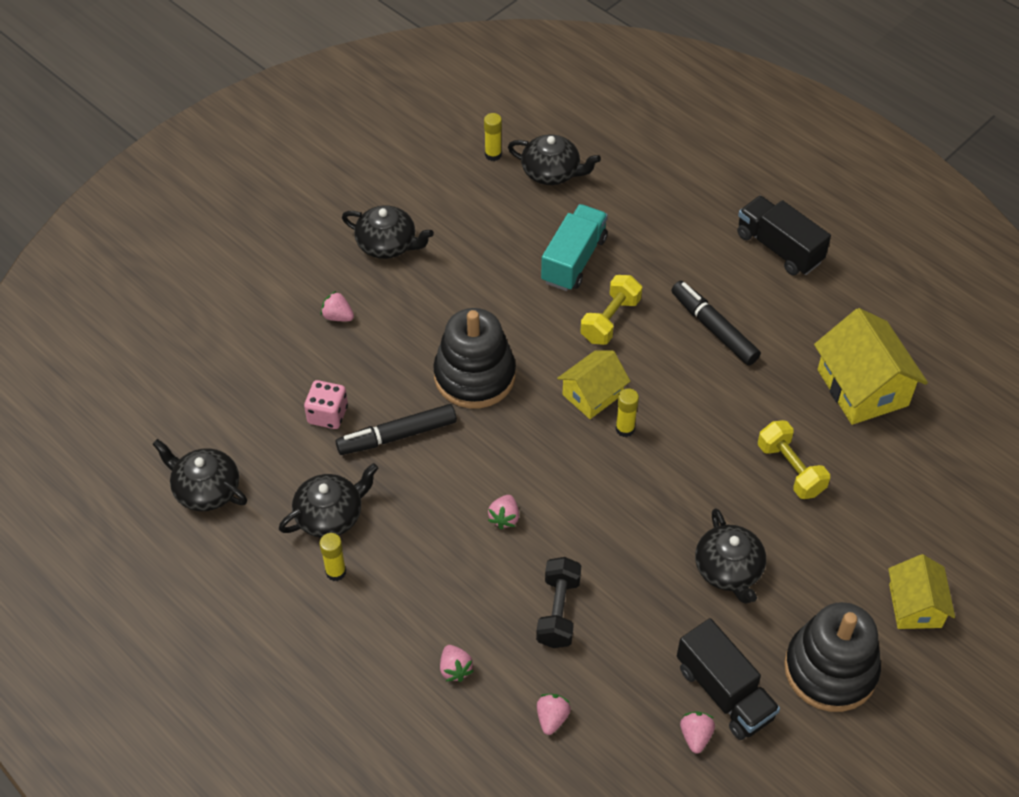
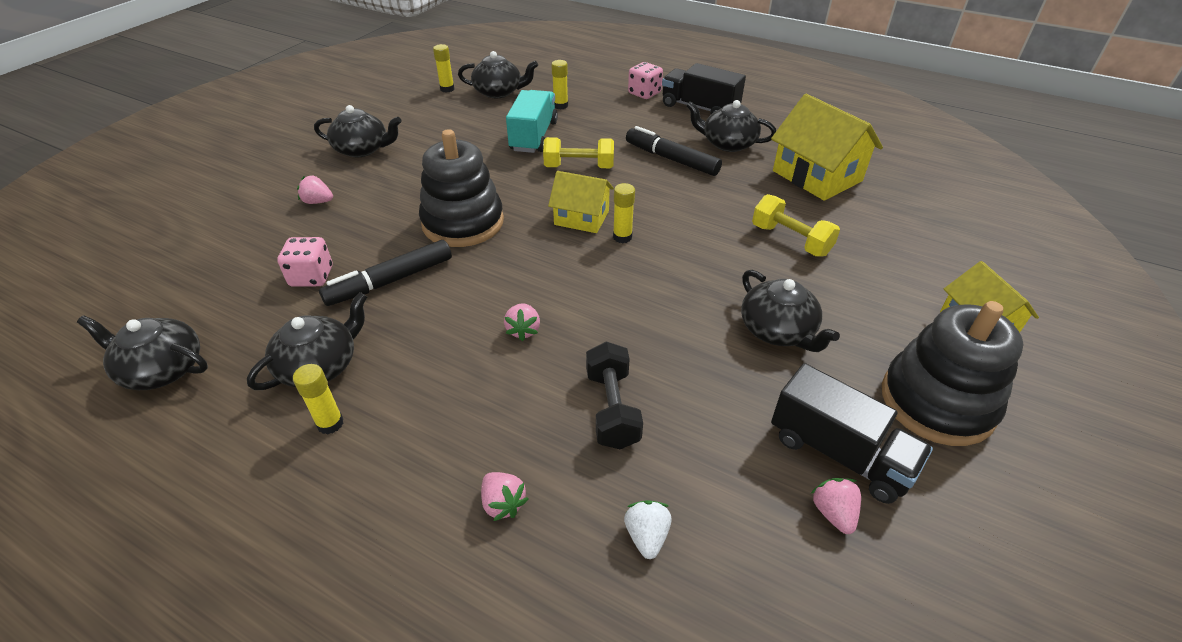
camera: 15 degrees left, 10 degrees down
(552, 718) = (646, 536): pink strawberry -> white strawberry
(592, 394) = (581, 218): yellow house -> yellow house turned 75 degrees clockwise
(610, 320) = (579, 167): yellow dumbbell -> yellow dumbbell turned 75 degrees clockwise
(617, 212) = (560, 106): none -> yellow glue stick
(723, 208) = (644, 93): none -> pink dice
(786, 316) = (728, 143): none -> black teapot

